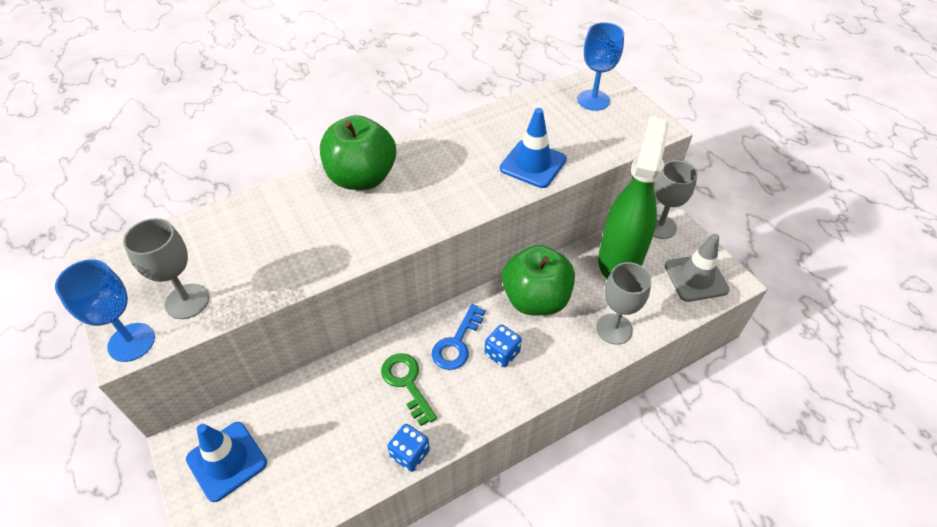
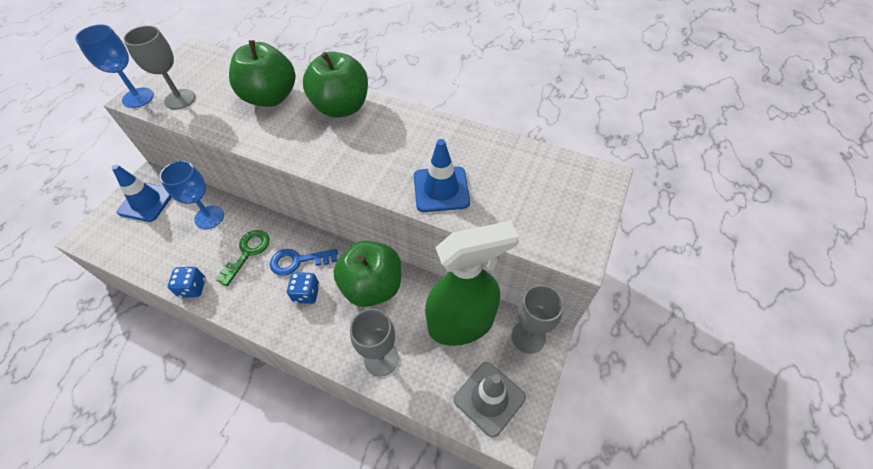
camera: 55 degrees right, 5 degrees up
(282, 223) = (270, 97): none -> green apple
(593, 100) = (566, 187): blue goblet -> blue goblet (209, 217)

